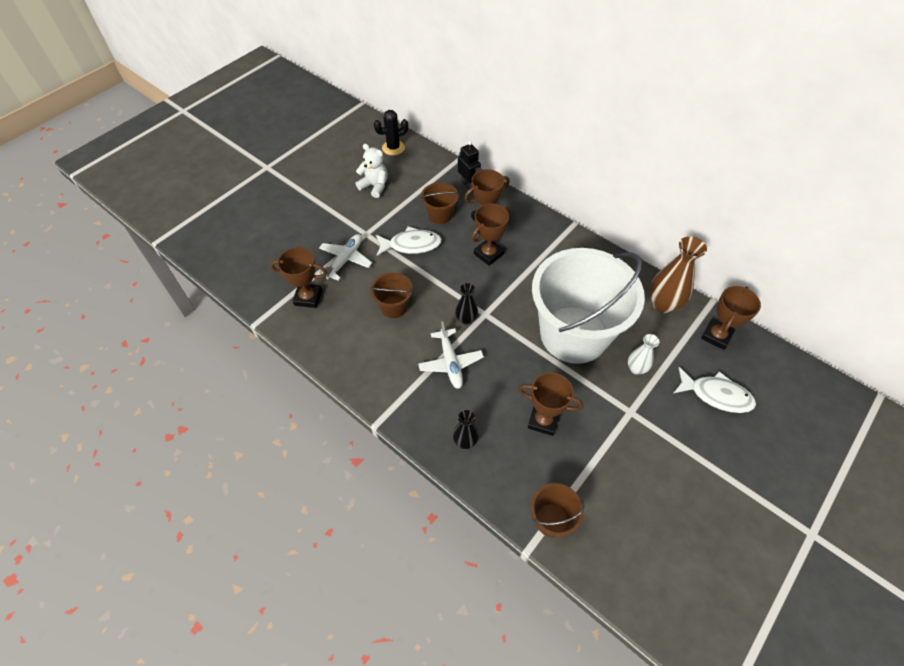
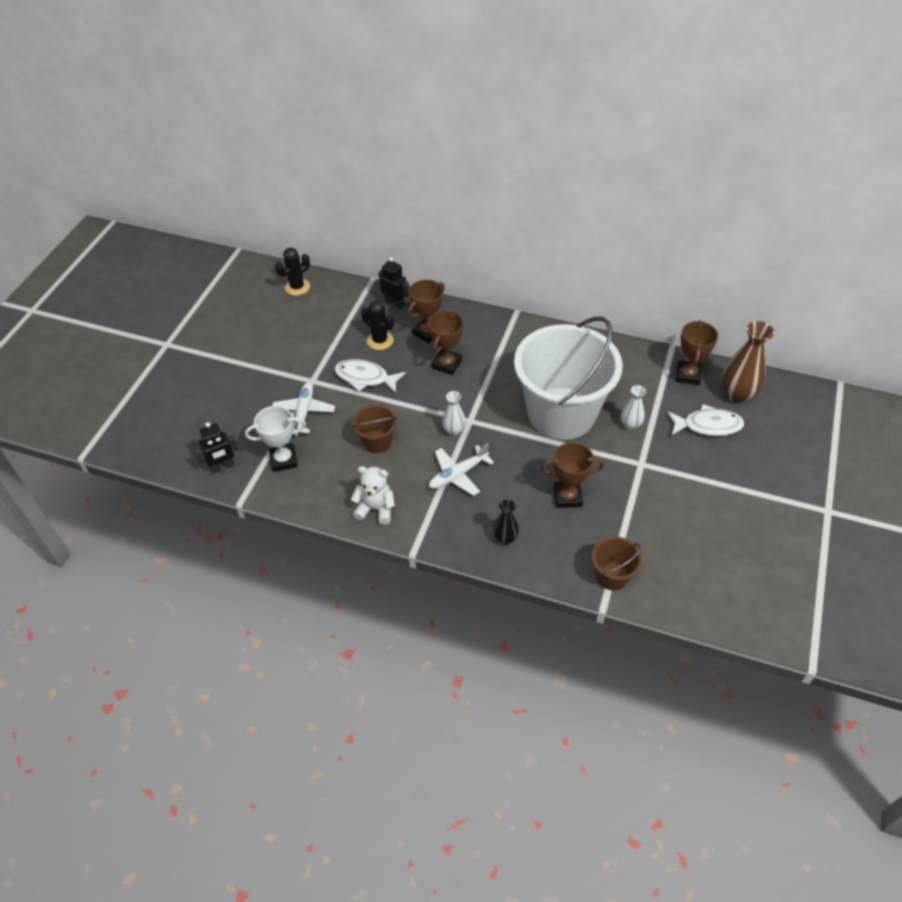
camera: 20 degrees left, 5 degrees down
(256, 287) = (223, 467): none -> black robot
(308, 297) = (283, 460): brown trophy -> white trophy
(374, 186) = (297, 331): white teddy bear -> white teddy bear (376, 509)
(411, 245) = (365, 378): white fish -> white fish turned 135 degrees counterclockwise
(440, 215) = (380, 340): brown bucket -> black cactus
(450, 363) = (458, 475): white plane -> white plane turned 90 degrees clockwise
(466, 319) = (454, 431): black vase -> white vase
(663, 304) = (630, 361): brown vase -> brown vase (737, 395)

